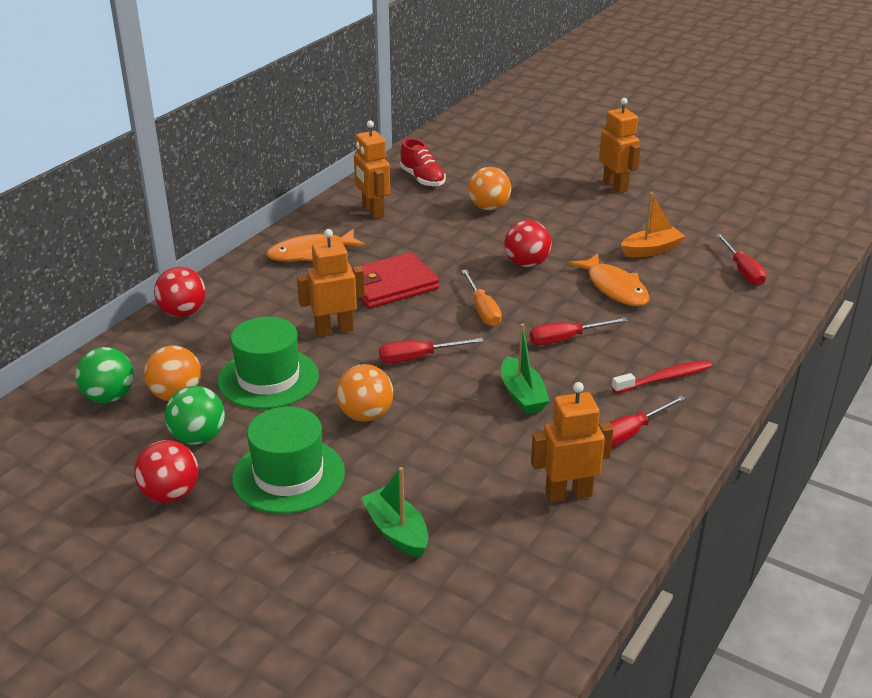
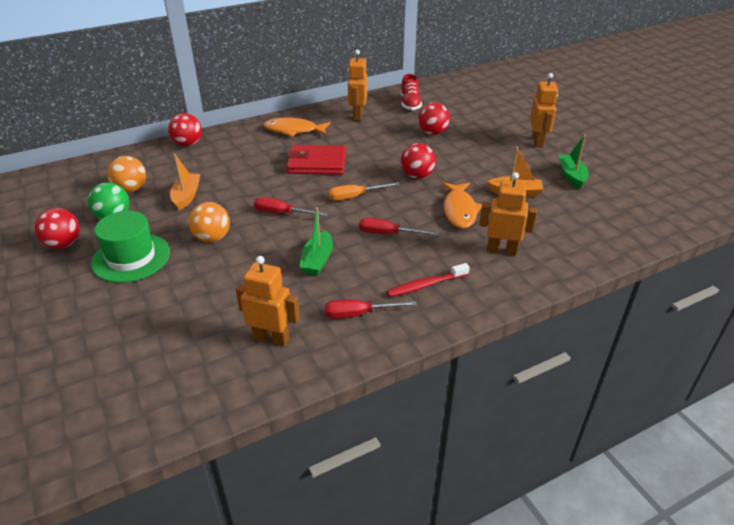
camera: 30 degrees right, 5 degrees up
(109, 397) = (99, 178): green ball -> none
(268, 378) = (187, 196): green hat -> orange boat
(334, 330) = (254, 180): orange robot -> orange robot (501, 250)
(396, 531) = (146, 317): green boat -> green boat (571, 176)
(482, 310) = (355, 196): orange screwdriver -> orange screwdriver turned 60 degrees clockwise
(489, 207) = (432, 133): orange ball -> red ball
(664, 378) = (425, 285): red toothbrush -> red toothbrush turned 150 degrees clockwise
(742, 271) = (570, 228): red screwdriver -> none

